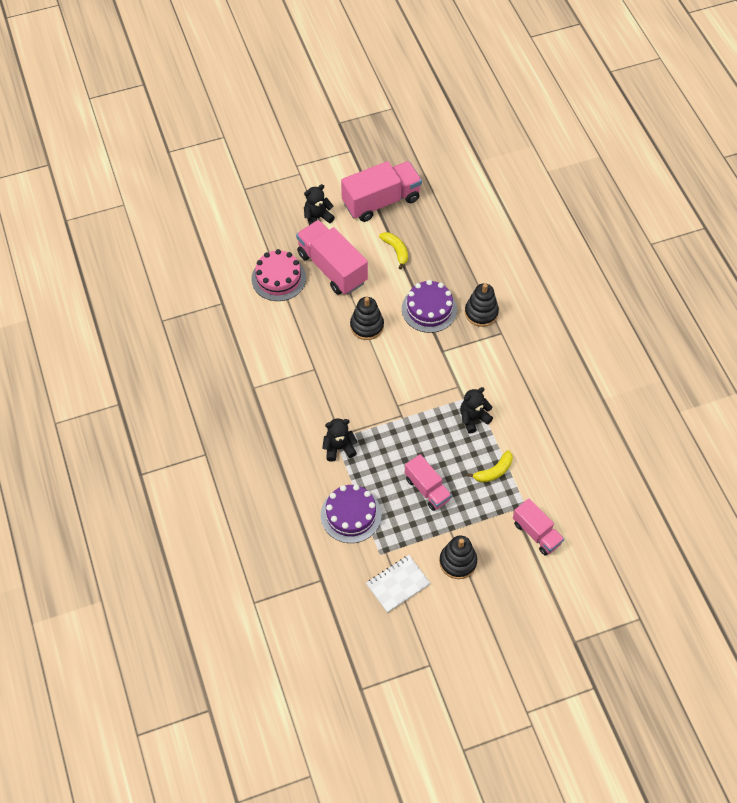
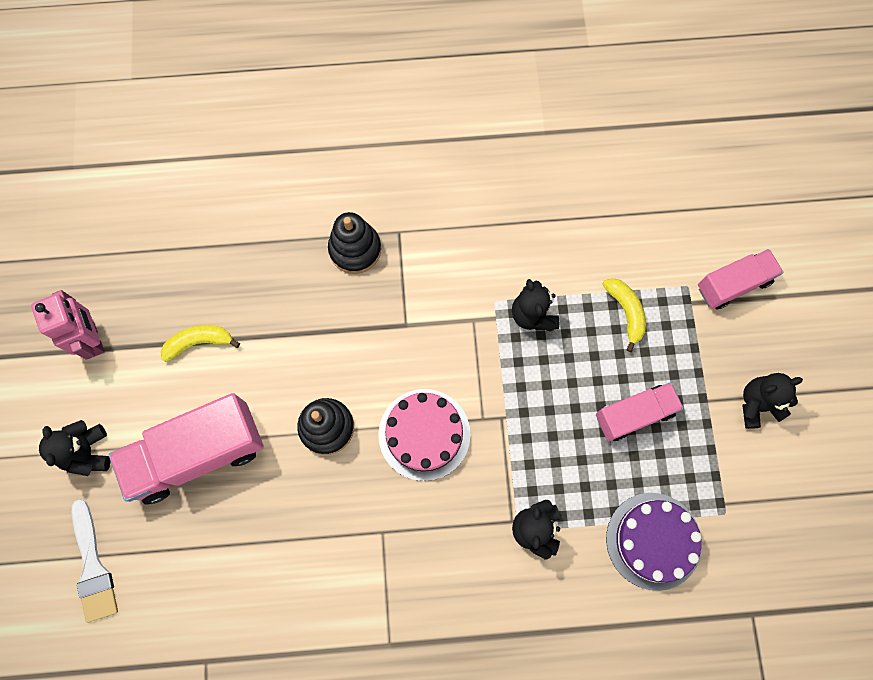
camera: 75 degrees left, 15 degrees up
(257, 239) = (93, 567): none -> white brush
(278, 278) = (187, 549): pink cake -> pink cake (424, 434)
(381, 201) = (93, 339): pink truck -> pink robot
(398, 584) = (778, 500): white notebook -> none
(429, 309) = (325, 323): purple cake -> none
(458, 562) = (757, 404): black stacking toy -> black teddy bear

